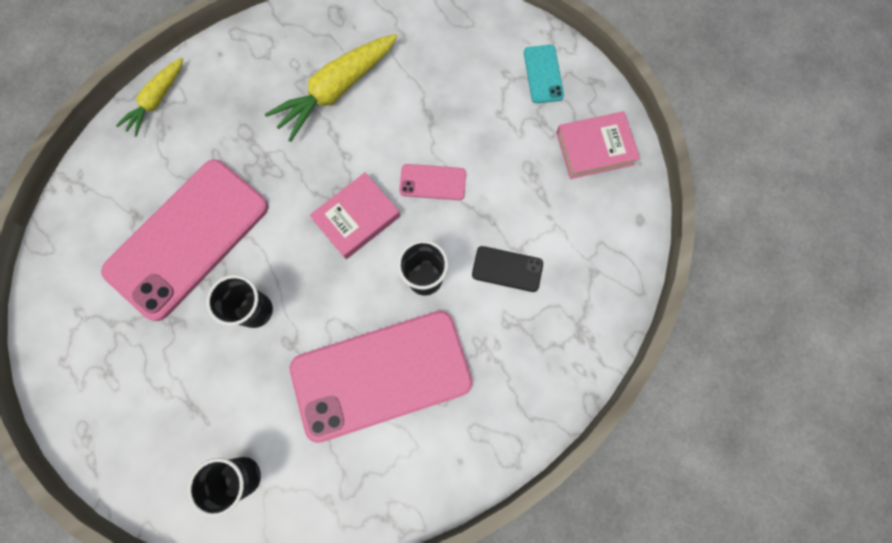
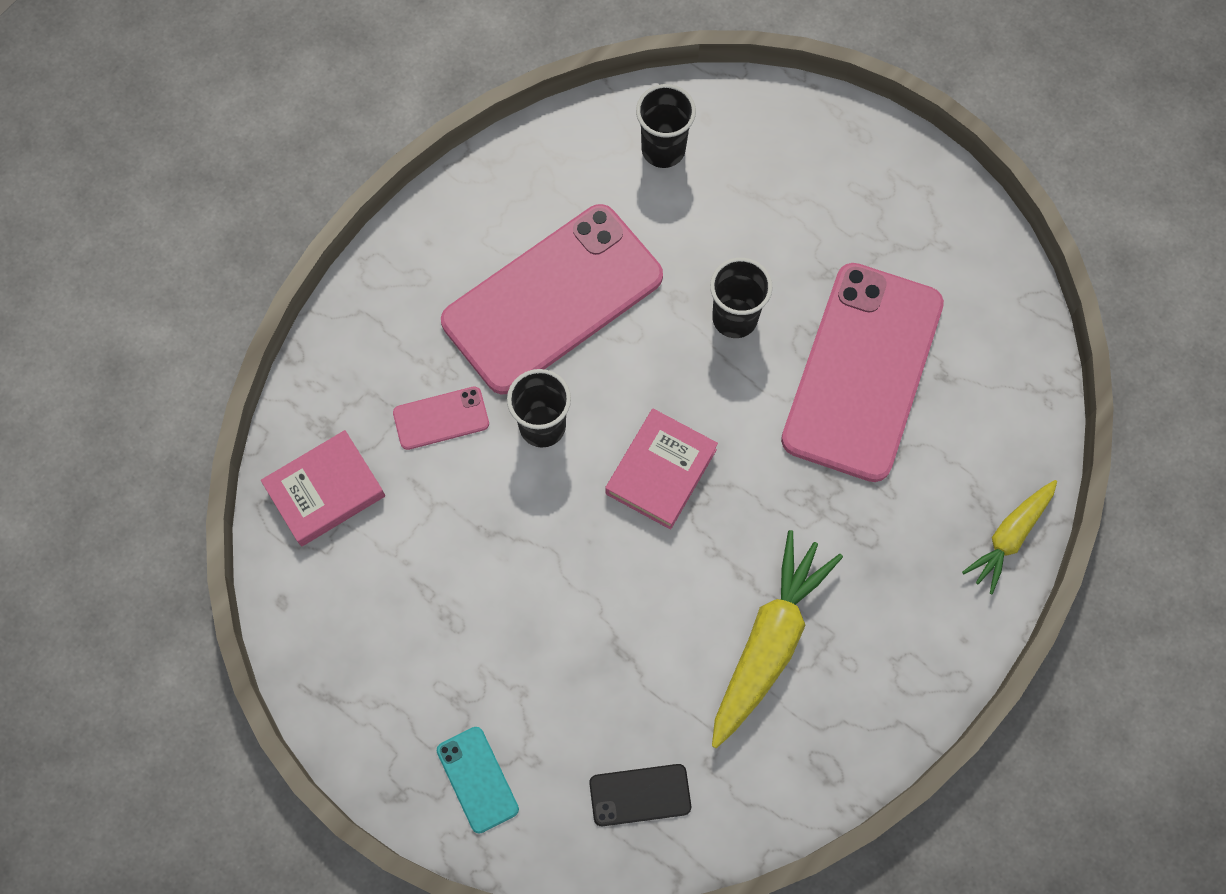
camera: 160 degrees right, 5 degrees down
(157, 100) = (1009, 537): yellow carrot -> yellow carrot turned 150 degrees counterclockwise
(432, 182) = (579, 555): pink phone -> pink phone (441, 418)
(507, 269) = (441, 474): black phone -> black phone (640, 795)
(595, 148) = (369, 685): pink book -> pink book (325, 491)

